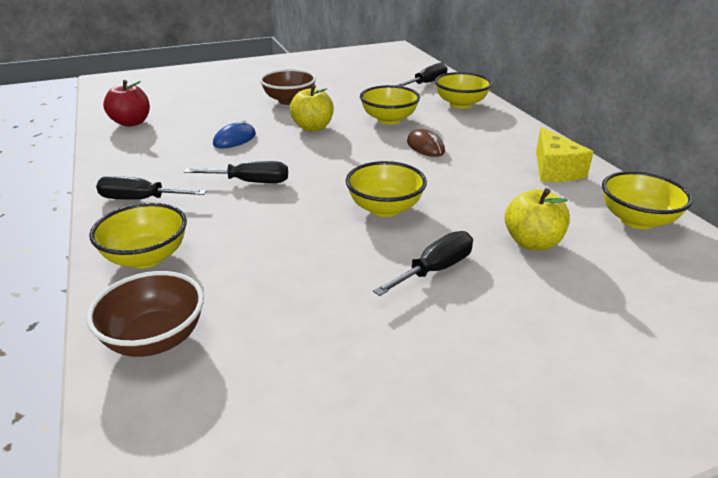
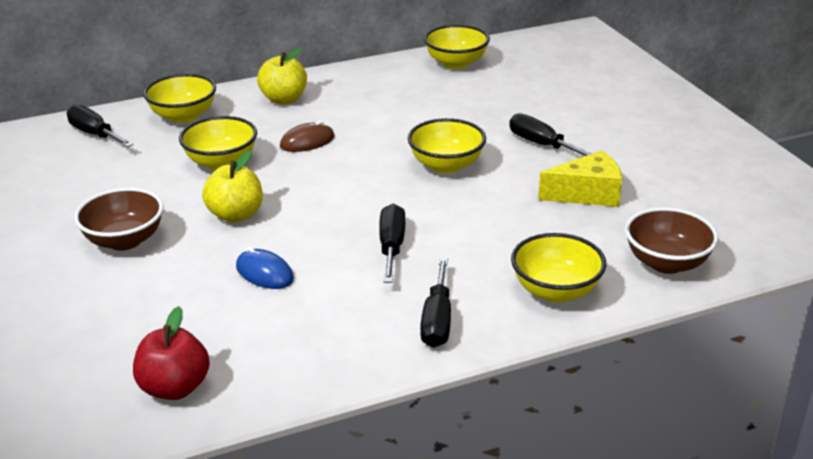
camera: 90 degrees left, 0 degrees up
(532, 242) = (495, 104): yellow apple -> yellow apple (284, 99)
(555, 170) = (367, 83): yellow cheese -> yellow cheese (587, 194)

